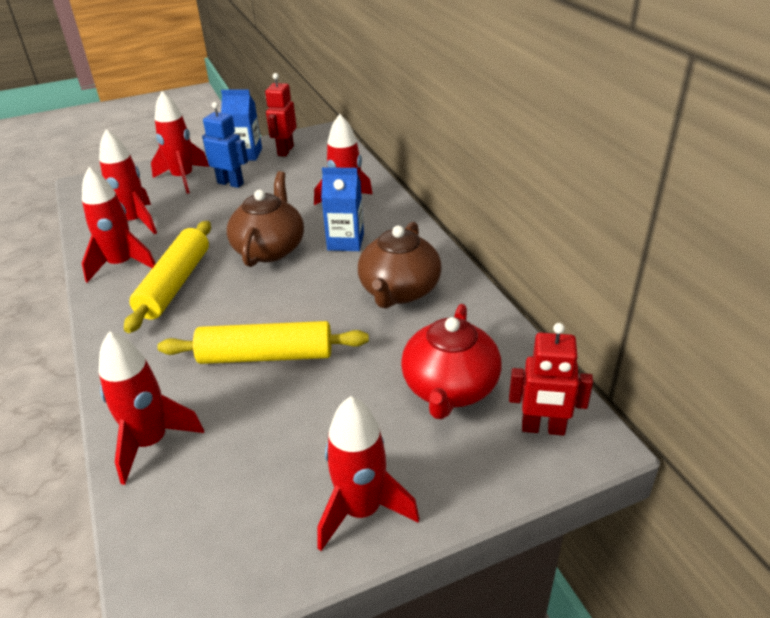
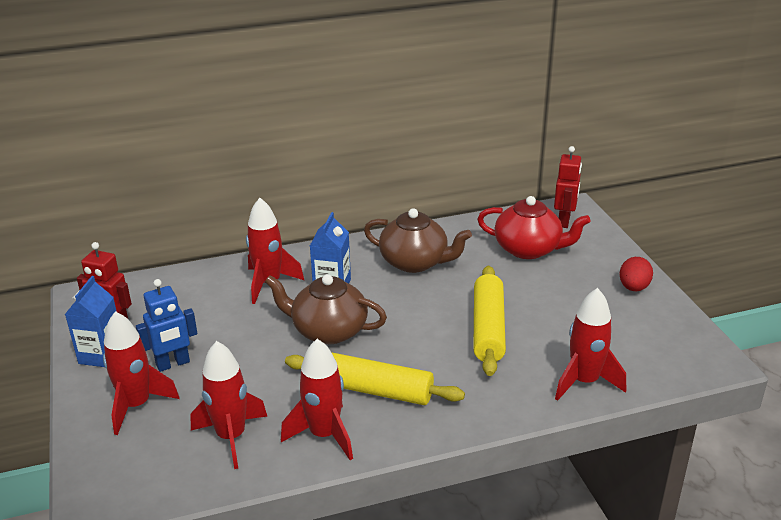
camera: 85 degrees left, 5 degrees down
(230, 183) = (173, 364): blue robot -> blue robot turned 150 degrees counterclockwise
(361, 510) = (633, 287): red rocket -> red egg

